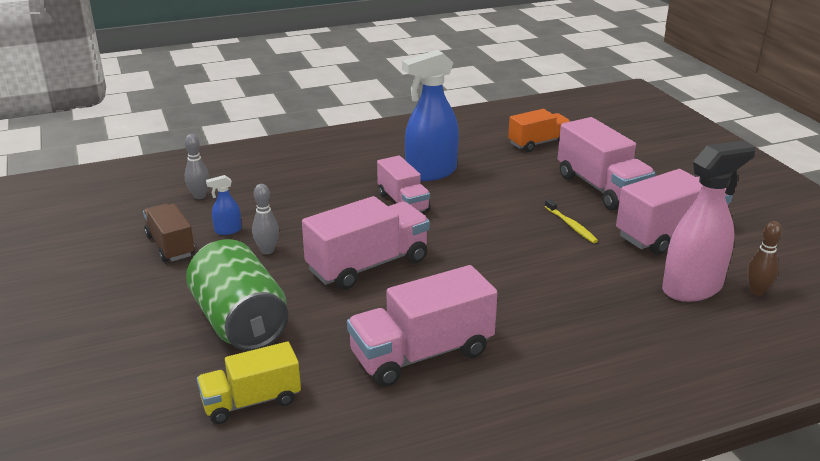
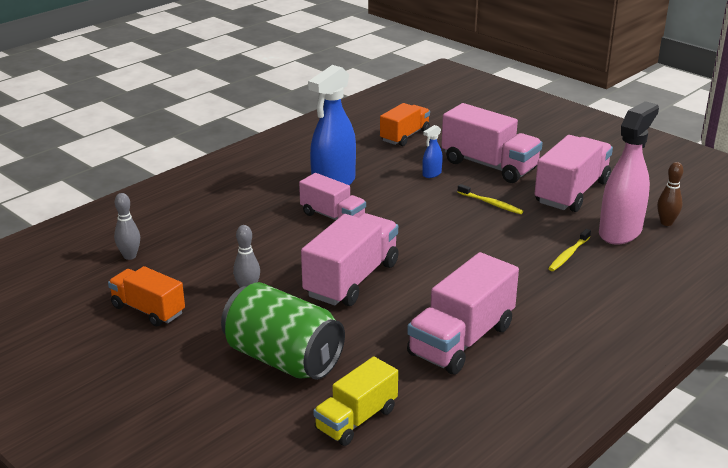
camera: 25 degrees left, 0 degrees up
(170, 246) = (148, 310): brown truck -> orange truck
(228, 230) = (191, 282): blue spray bottle -> blue spray bottle (431, 174)
(612, 297) = (568, 254): none -> yellow toothbrush

